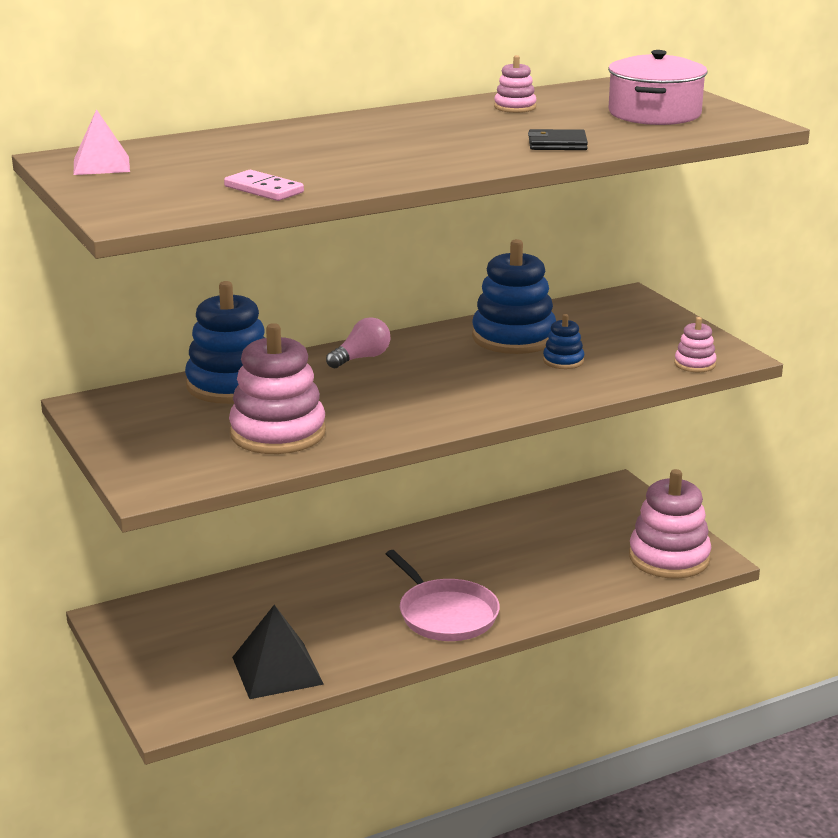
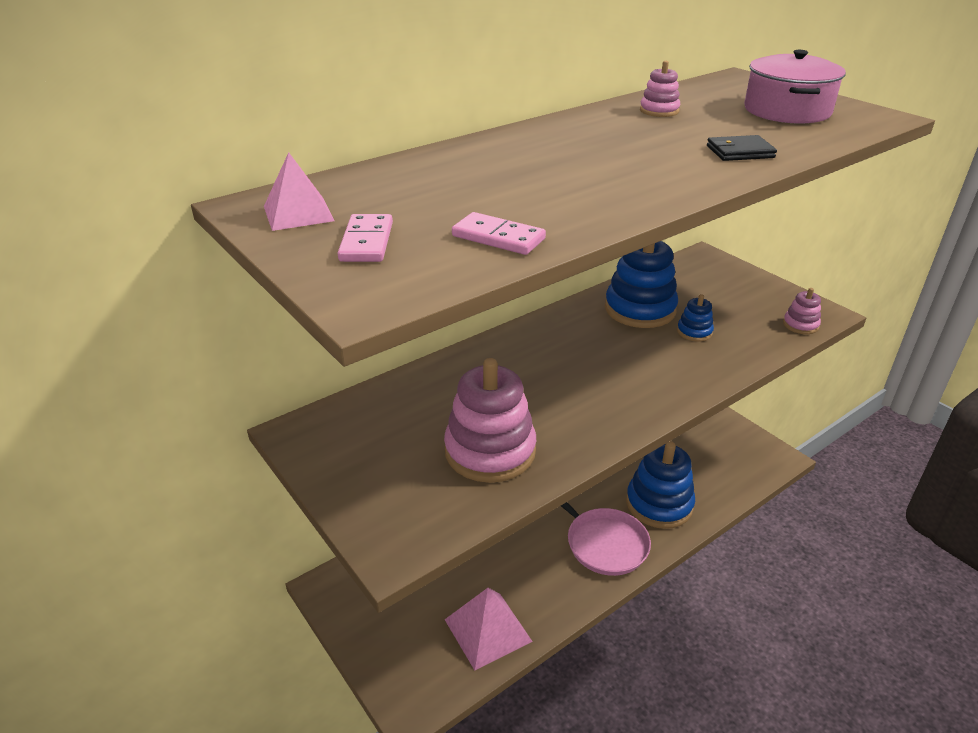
camera: 10 degrees left, 10 degrees up
(149, 186) = (367, 242): none -> pink domino
(231, 385) = (423, 391): blue stacking toy -> blue stacking toy (659, 504)
(277, 670) = (487, 630): black pyramid -> pink pyramid
(361, 358) = (525, 345): pink light bulb -> none
(669, 558) = (747, 459): pink stacking toy -> none

